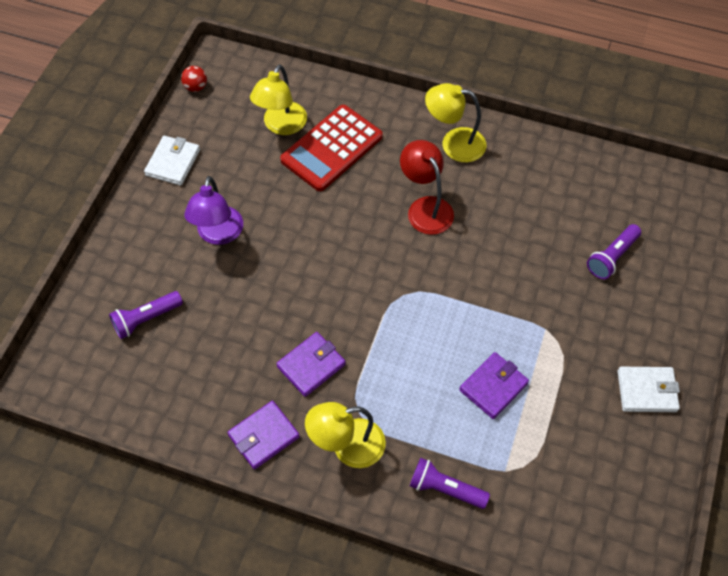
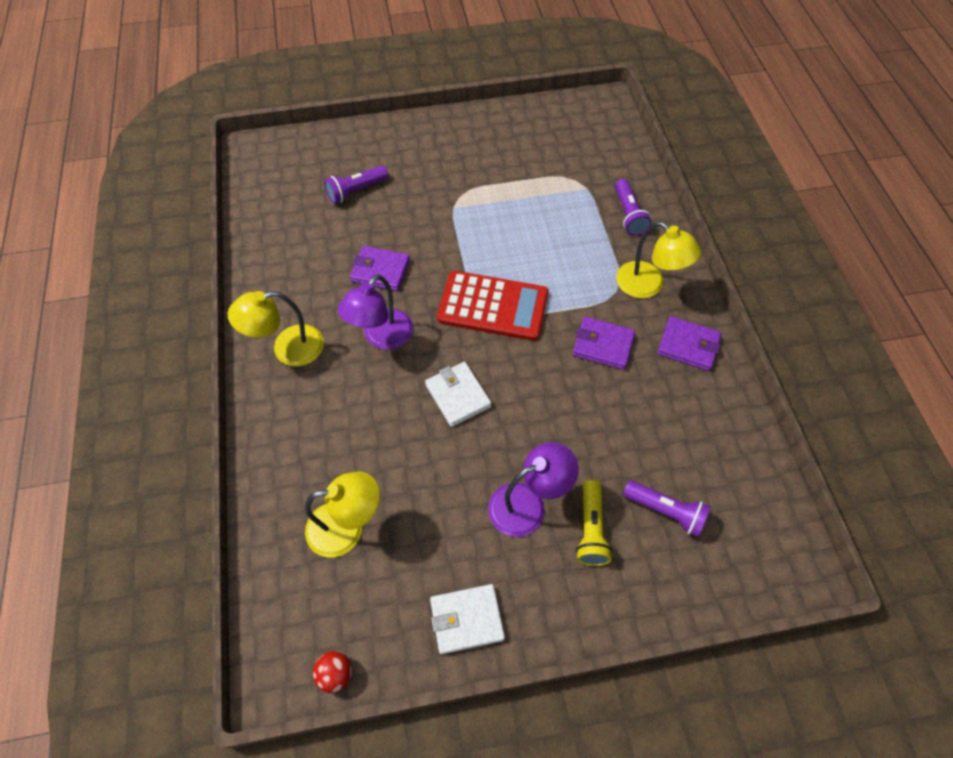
camera: 120 degrees left, 0 degrees up
(171, 263) = (591, 529): none -> yellow flashlight
(331, 148) = (353, 456): red calculator -> red calculator (493, 306)
(425, 207) = (381, 337): red lamp -> purple lamp
(454, 143) = (288, 348): yellow lamp -> yellow lamp turned 90 degrees clockwise
(493, 387) = (527, 219): purple wallet -> purple wallet (380, 270)
(612, 257) = (356, 191): purple flashlight -> purple flashlight turned 135 degrees clockwise
(647, 391) = (465, 137): white wallet -> white wallet (458, 395)

